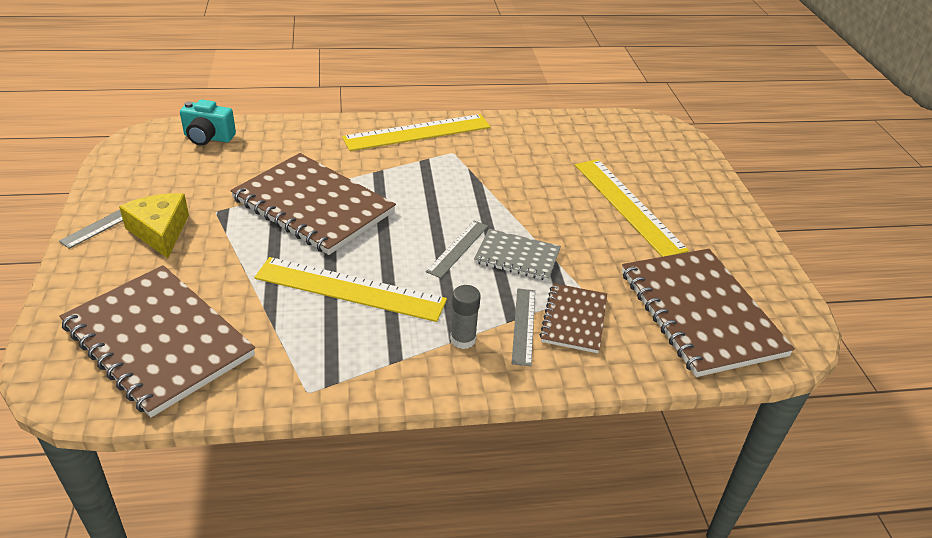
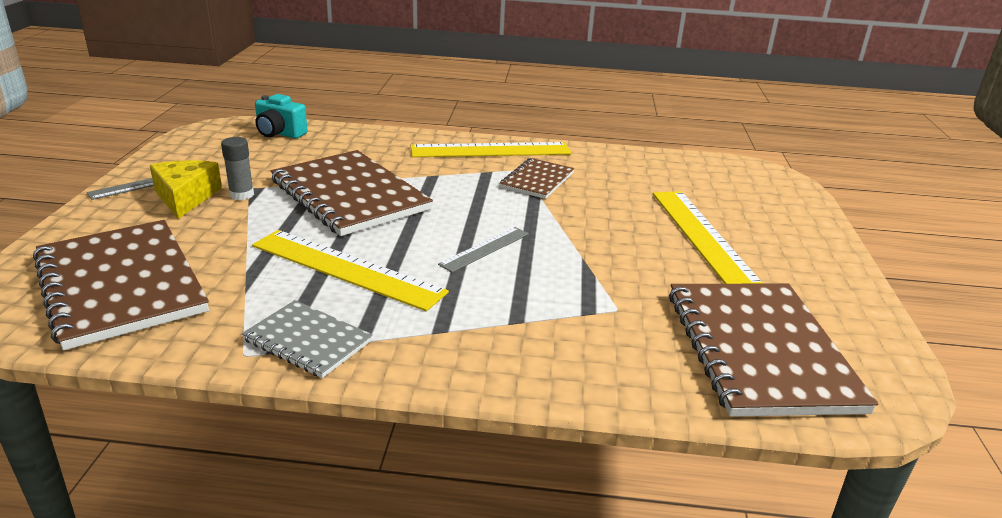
camera: 15 degrees right, 10 degrees down
(463, 339) = (448, 332): grey glue stick -> grey glue stick (241, 195)
(517, 256) = (550, 265): grey notebook -> grey notebook (308, 340)
(524, 326) = (527, 330): grey ruler -> none
(574, 319) = (592, 333): brown notebook -> brown notebook (537, 180)

